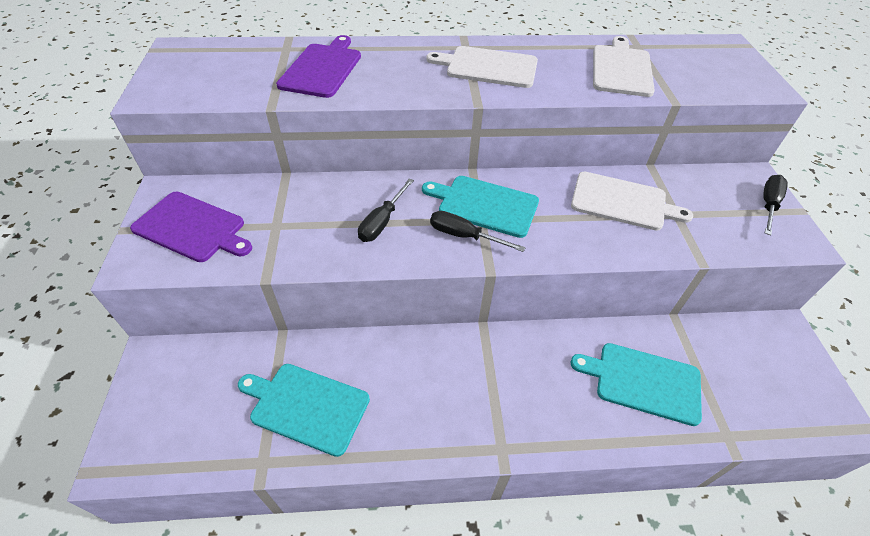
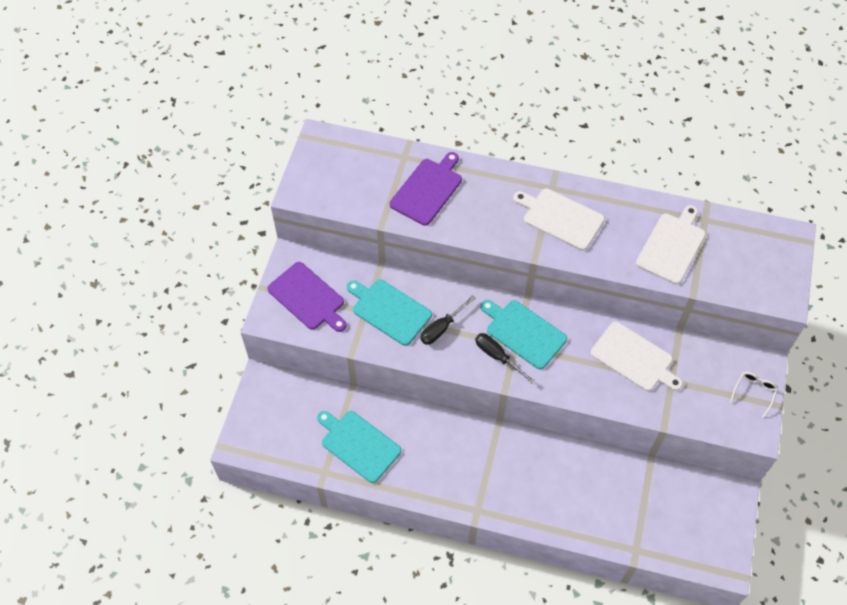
camera: 20 degrees right, 10 degrees up
(643, 382) = (597, 497): turquoise cutting board -> turquoise cutting board (389, 310)
(768, 205) = (754, 393): black screwdriver -> white glasses

